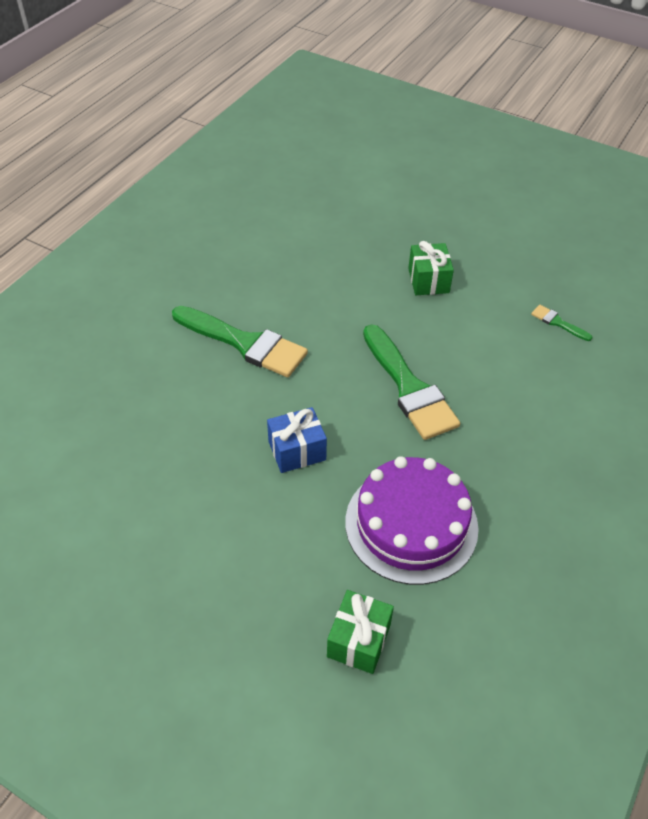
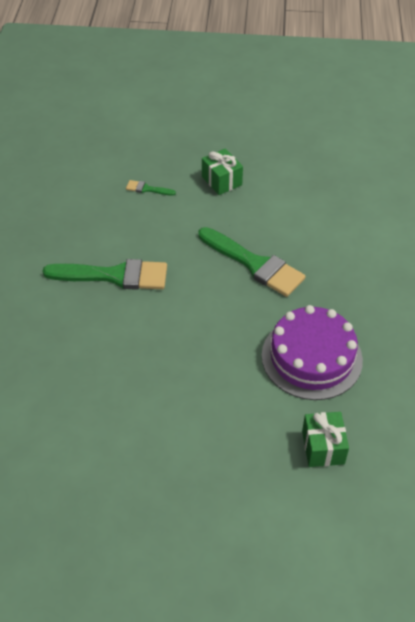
camera: 25 degrees left, 0 degrees up
(297, 451) = (203, 339): blue gift -> none
(557, 322) = (328, 181): green brush -> green brush (147, 189)

